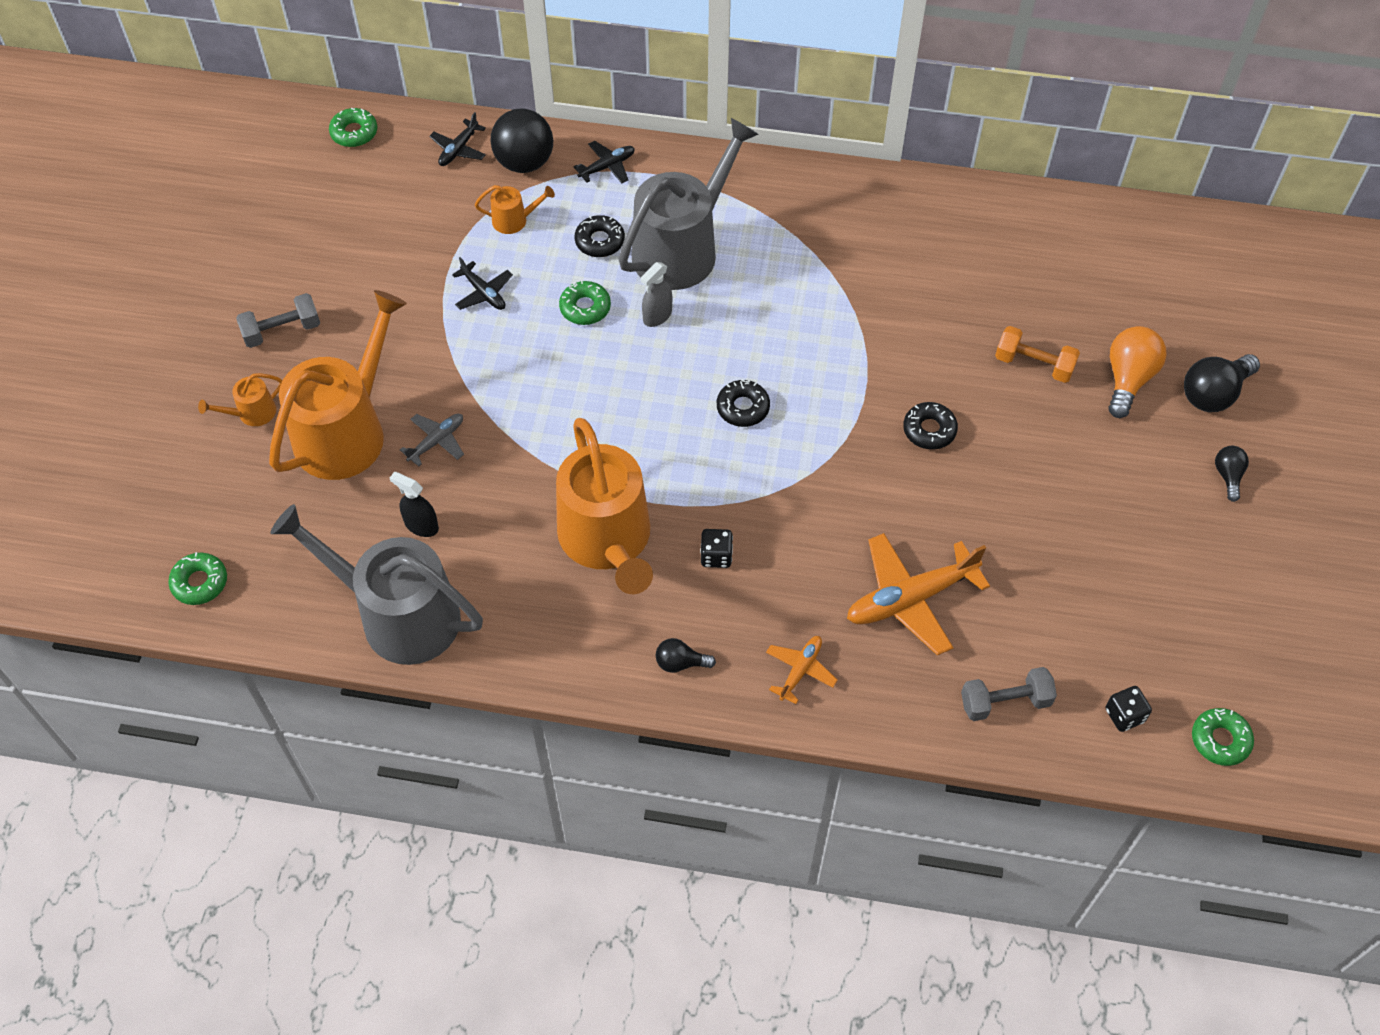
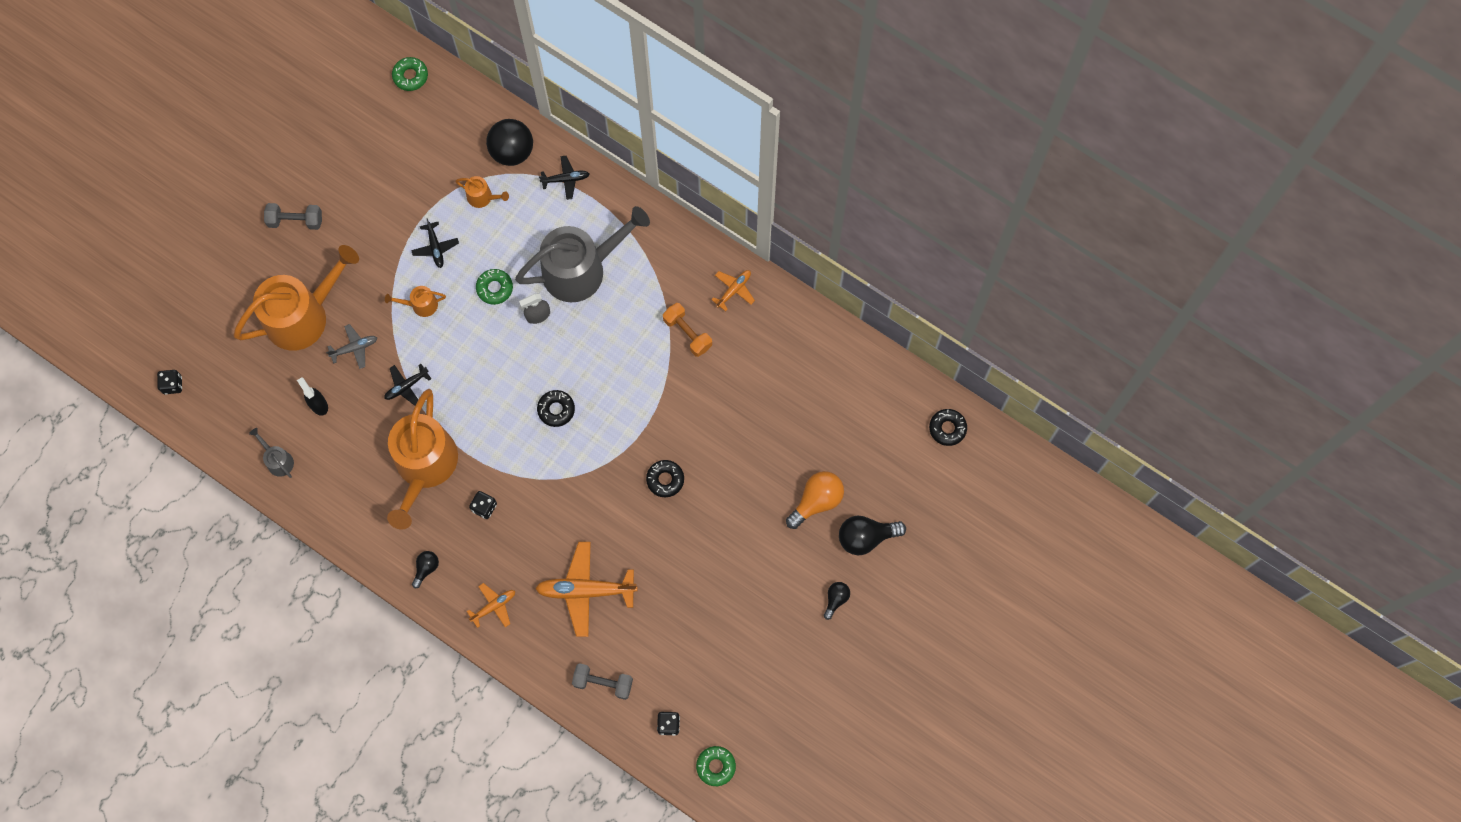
camera: 25 degrees right, 15 degrees up
(200, 582) = (172, 385): green donut -> black dice
(252, 413) = (251, 276): orange watering can -> orange watering can (421, 305)
(399, 615) = (278, 460): grey watering can -> grey watering can, size x0.42
(458, 149) = (473, 121): black plane -> black plane (406, 386)
(600, 241) = (530, 239): black donut -> black donut (947, 428)
(680, 663) = (426, 568): black light bulb -> black light bulb turned 90 degrees clockwise
(879, 202) = (734, 290): none -> orange plane
(1034, 364) = (761, 462): orange dumbbell -> orange dumbbell (687, 333)

